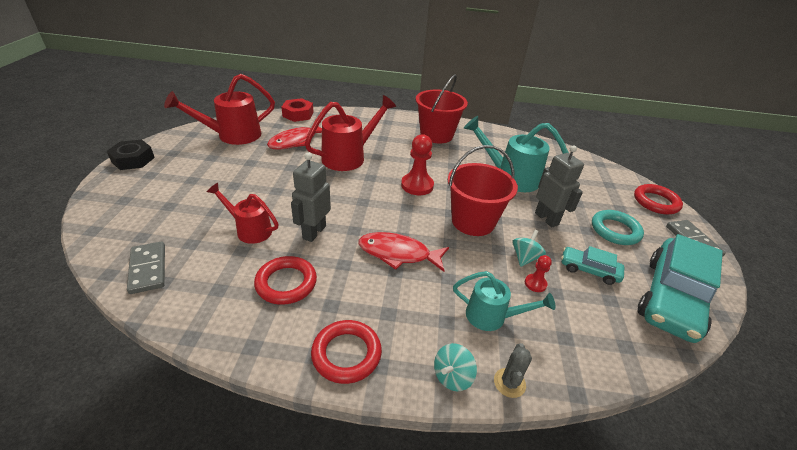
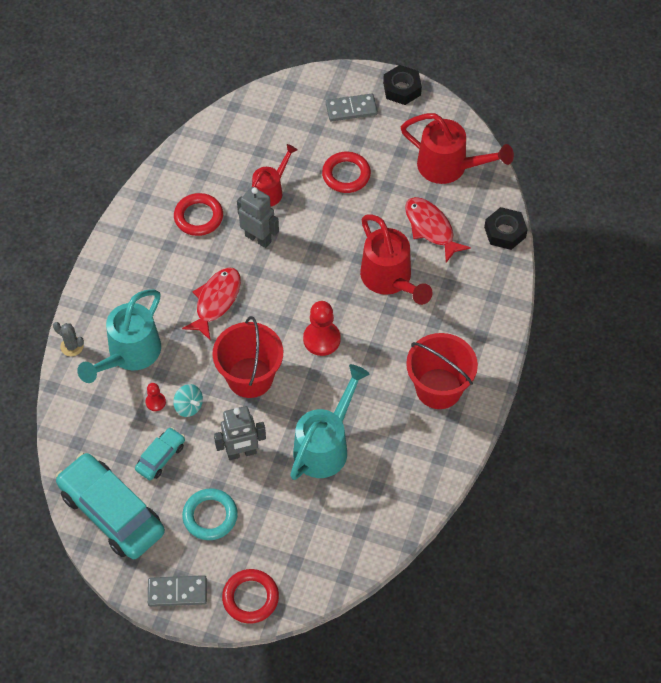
camera: 105 degrees right, 20 degrees up
(148, 269) = (234, 129): grey domino -> grey domino (351, 109)
(233, 135) = (449, 167): red watering can -> red watering can turned 135 degrees clockwise
(298, 114) = (505, 232): red nut -> black nut
(346, 354) = (122, 251): red ring -> red ring (346, 175)
(452, 376) = (87, 312): turquoise spinning top -> none
(491, 316) = (129, 354): turquoise watering can -> turquoise watering can, size x1.60

